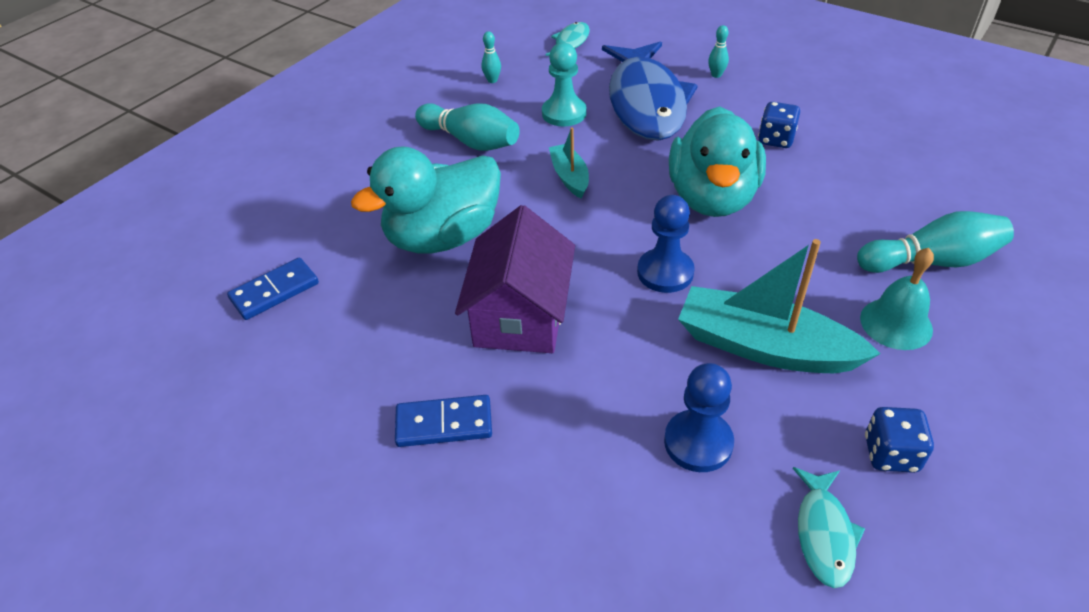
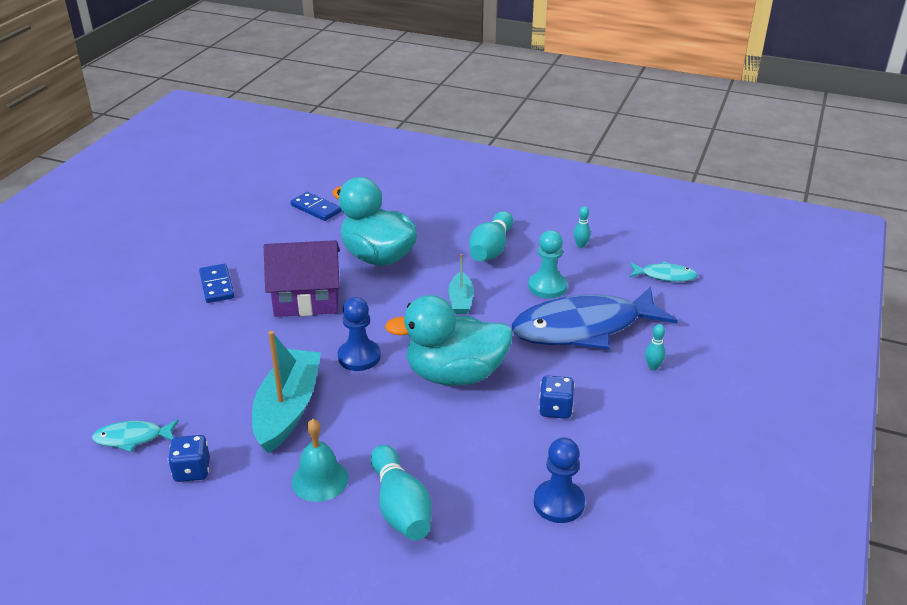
camera: 75 degrees right, 10 degrees down
(569, 177) = (461, 300): turquoise boat -> turquoise boat turned 120 degrees clockwise
(698, 442) = (202, 382): blue pawn -> blue pawn (559, 503)

